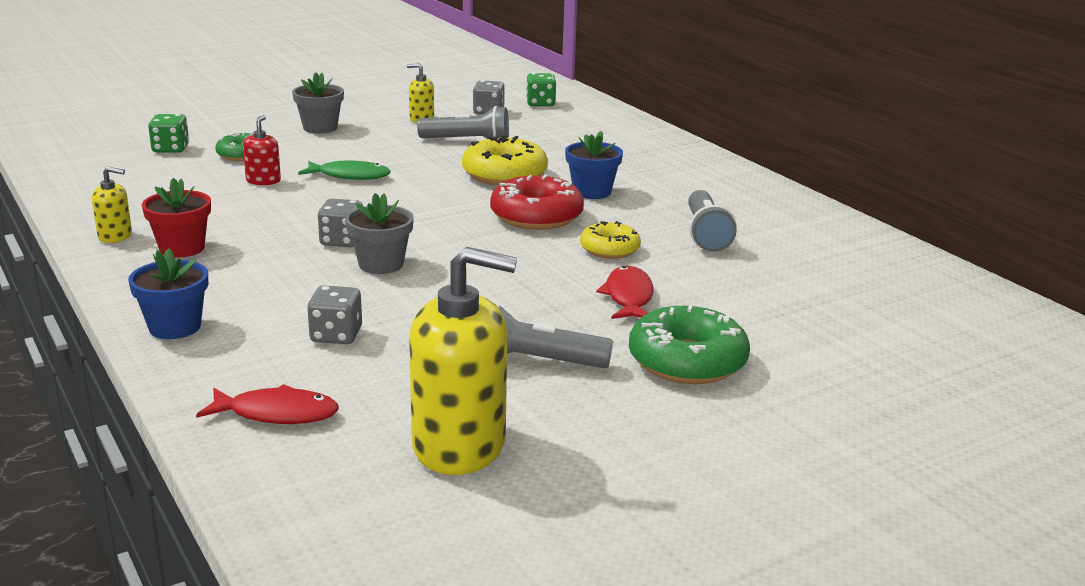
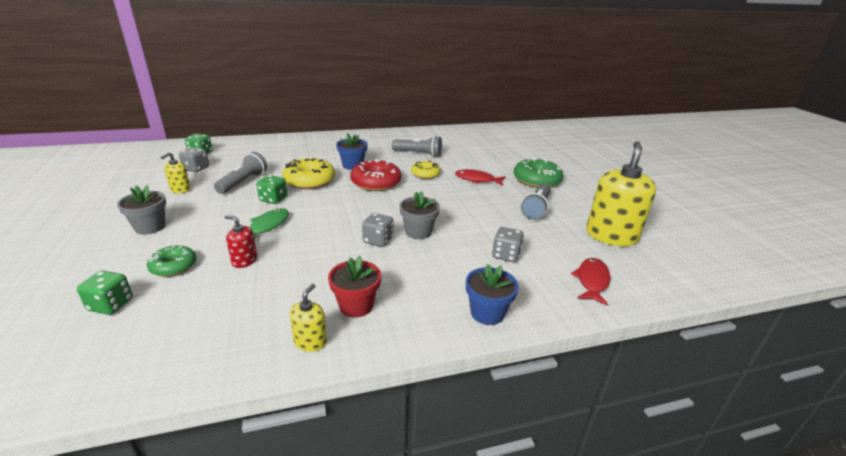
camera: 75 degrees left, 5 degrees up
(428, 165) = (273, 199): none -> green dice

